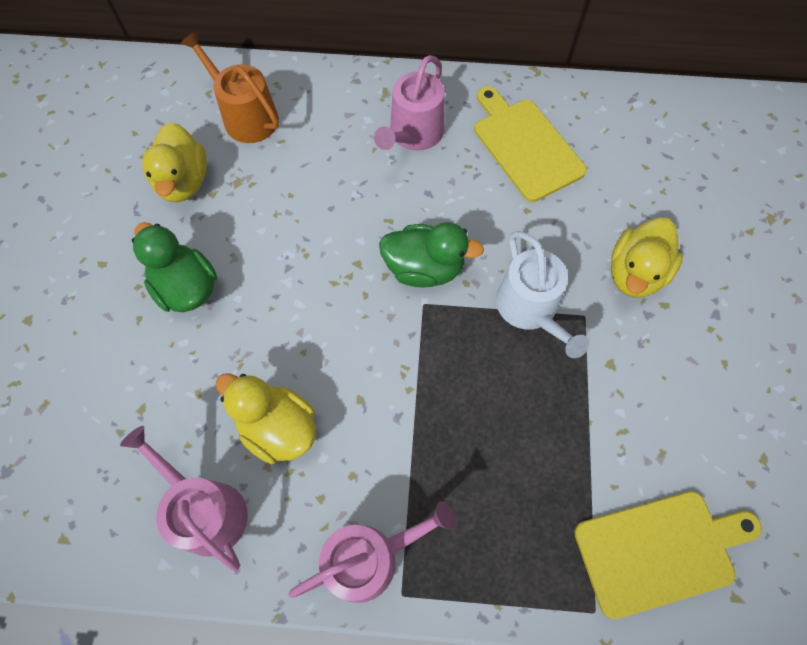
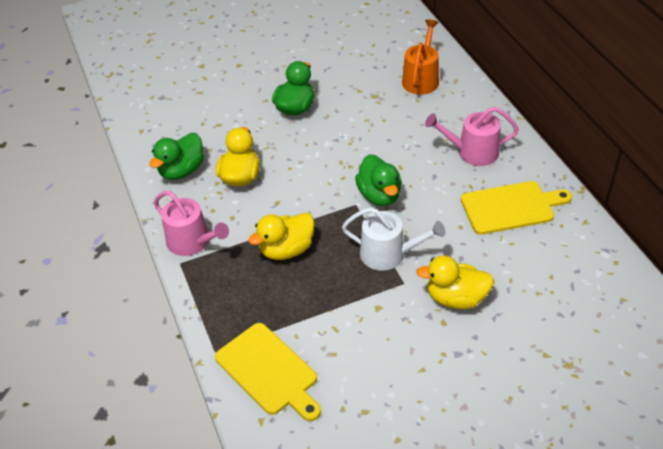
camera: 65 degrees right, 20 degrees down
(183, 182) = (358, 76): yellow duck -> yellow duck (286, 250)
(205, 510) = (182, 171): pink watering can -> green duck
(525, 146) = (511, 207): yellow cutting board -> yellow cutting board turned 45 degrees clockwise
(530, 309) = (388, 254): white watering can -> white watering can turned 120 degrees counterclockwise

